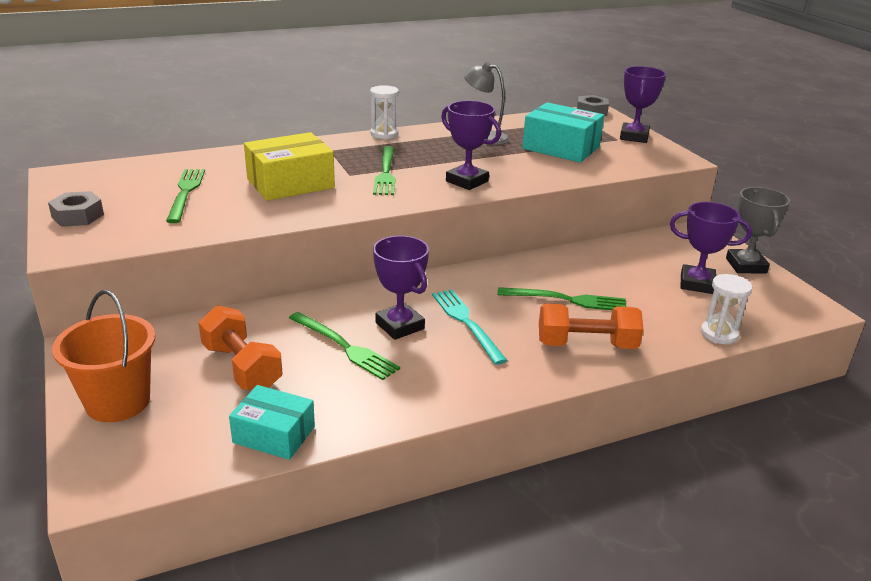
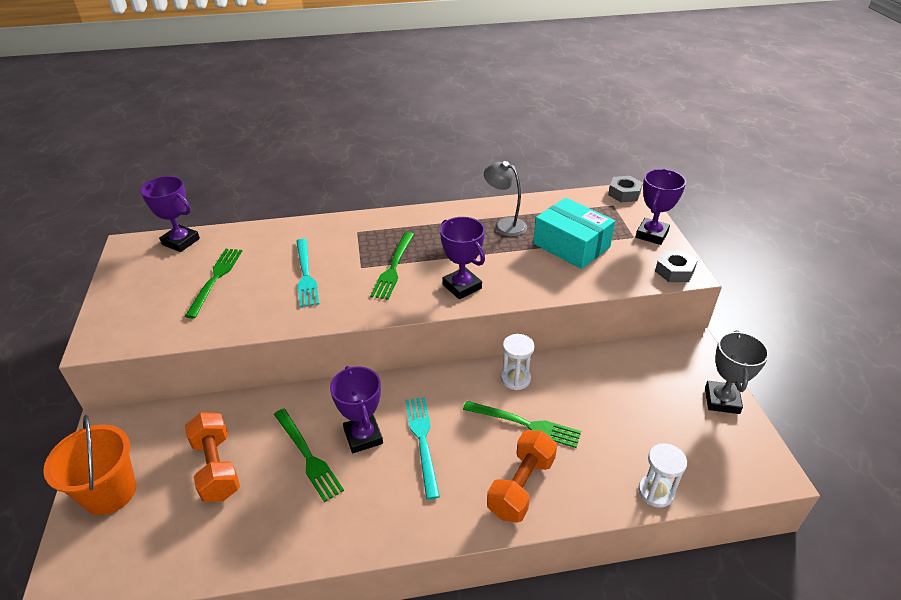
camera: 15 degrees right, 10 degrees up
(78, 216) = (121, 301): grey nut -> grey nut (674, 271)
(274, 434) = (213, 553): turquoise box -> none
(290, 183) = (305, 275): yellow box -> turquoise fork
(384, 134) = (413, 213): white hourglass -> white hourglass (515, 379)
(586, 344) = (521, 486): orange dumbbell -> orange dumbbell turned 75 degrees counterclockwise
(697, 283) = (661, 419): purple trophy -> purple trophy (181, 242)

